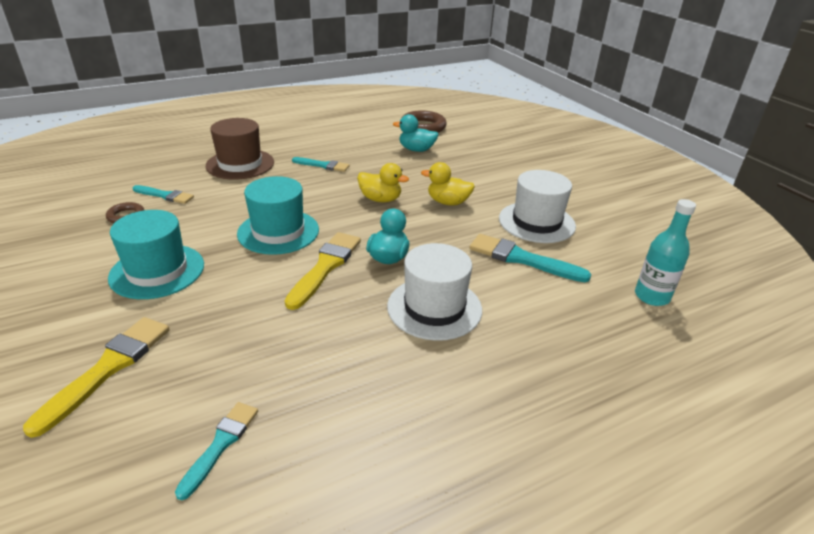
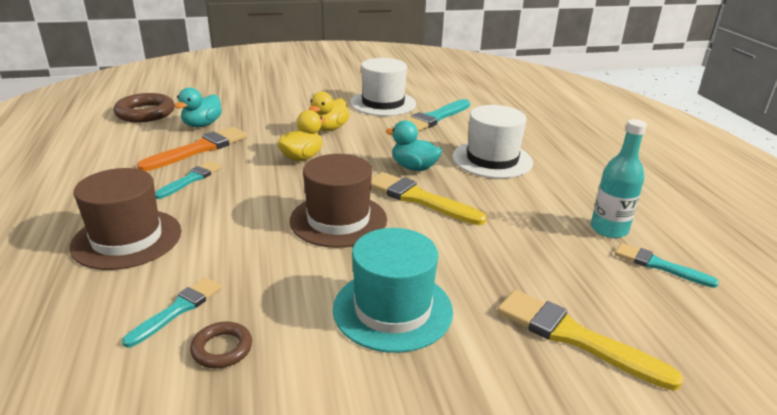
camera: 75 degrees left, 5 degrees down
(278, 231) = (338, 220): turquoise hat -> brown hat
(372, 158) = (199, 149): none -> orange brush
(652, 296) = (489, 92): turquoise bottle -> turquoise bottle (609, 229)

